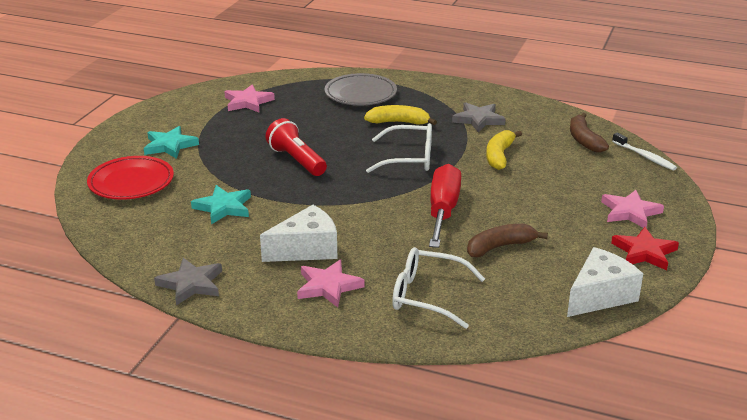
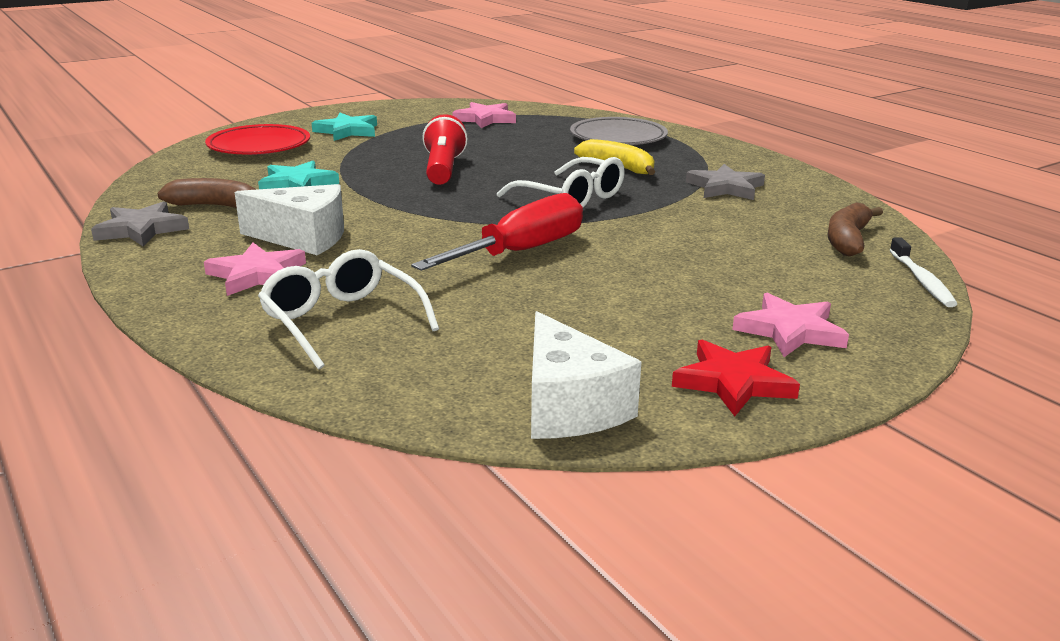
camera: 35 degrees right, 5 degrees down
(499, 156) = (692, 224): yellow banana -> none
(500, 247) = (526, 306): brown banana -> brown banana (216, 206)
(600, 296) = (568, 406): white cheese -> white cheese turned 75 degrees clockwise

